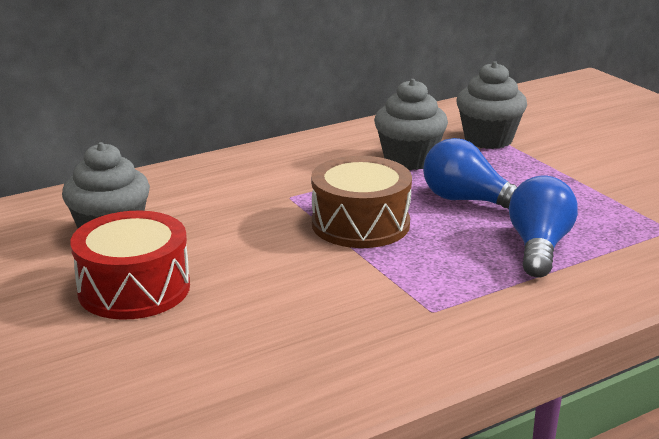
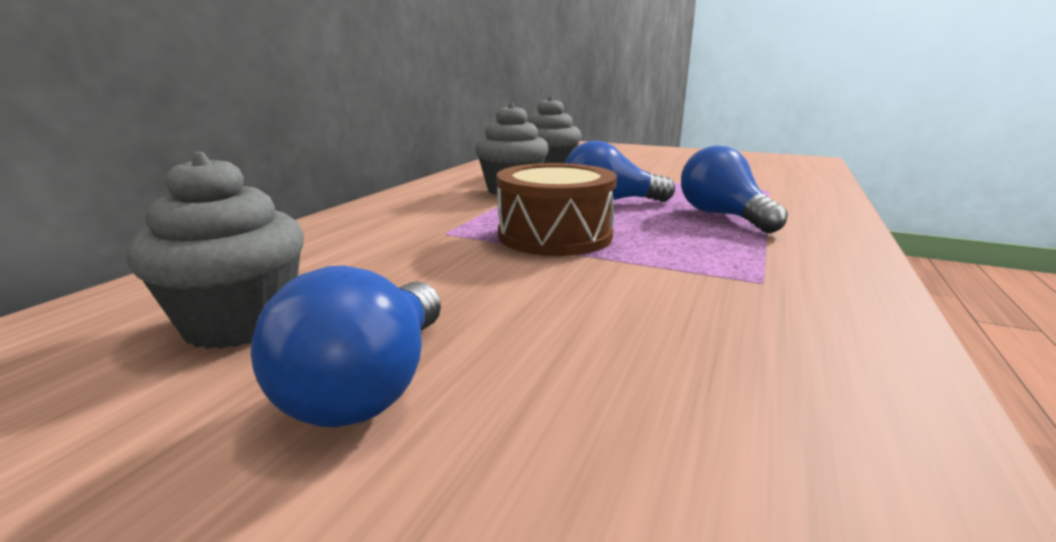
camera: 35 degrees left, 5 degrees down
(134, 288) = (370, 385): red drum -> blue light bulb

